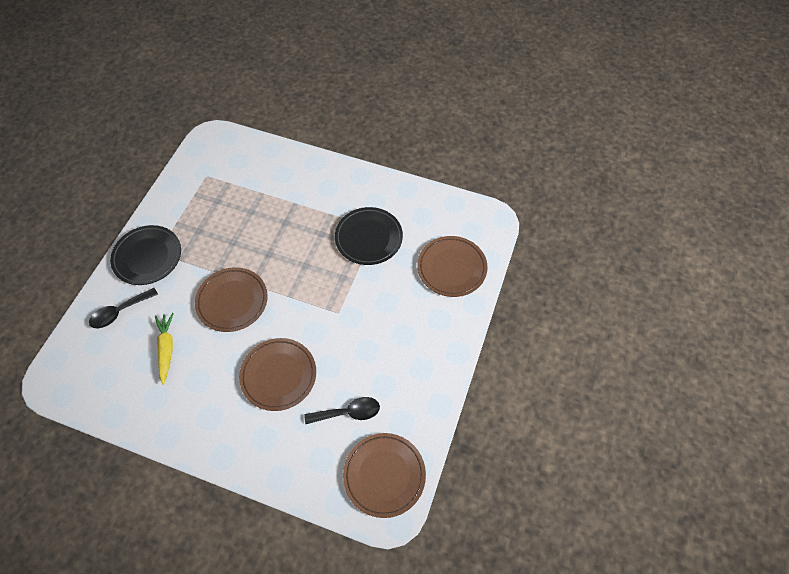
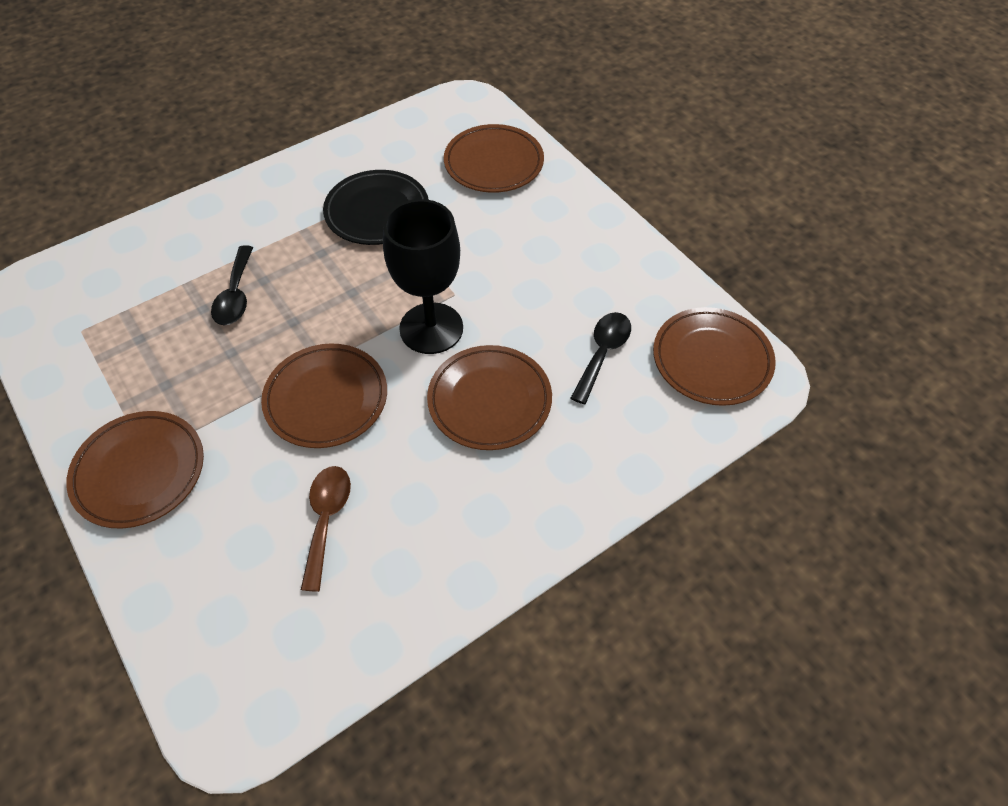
camera: 55 degrees left, 5 degrees down
(119, 312) = (199, 557): black spoon -> black spoon (236, 295)
(147, 257) = (139, 472): black plate -> brown plate
(166, 349) = (326, 519): yellow carrot -> brown spoon
(307, 317) = (431, 328): none -> black goblet

